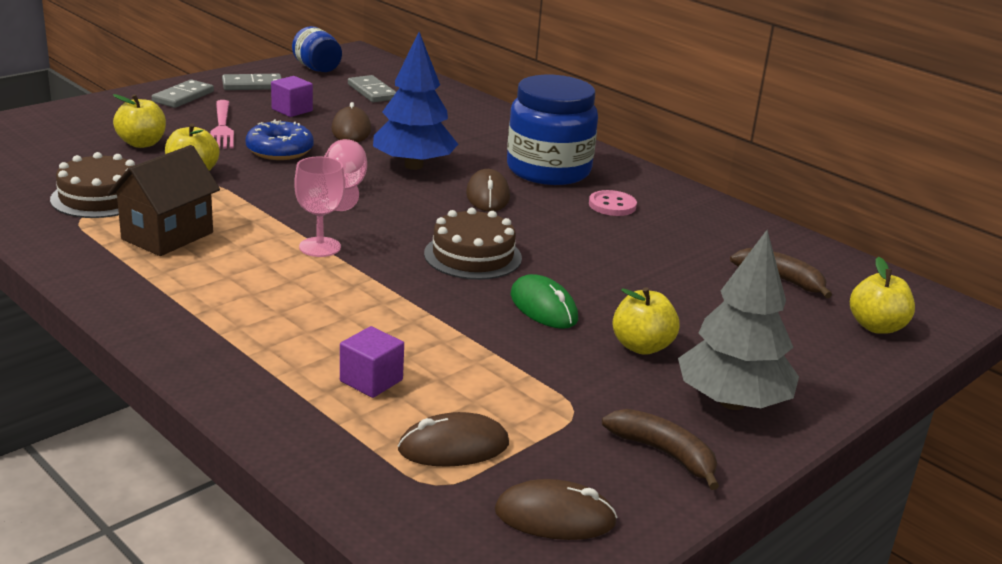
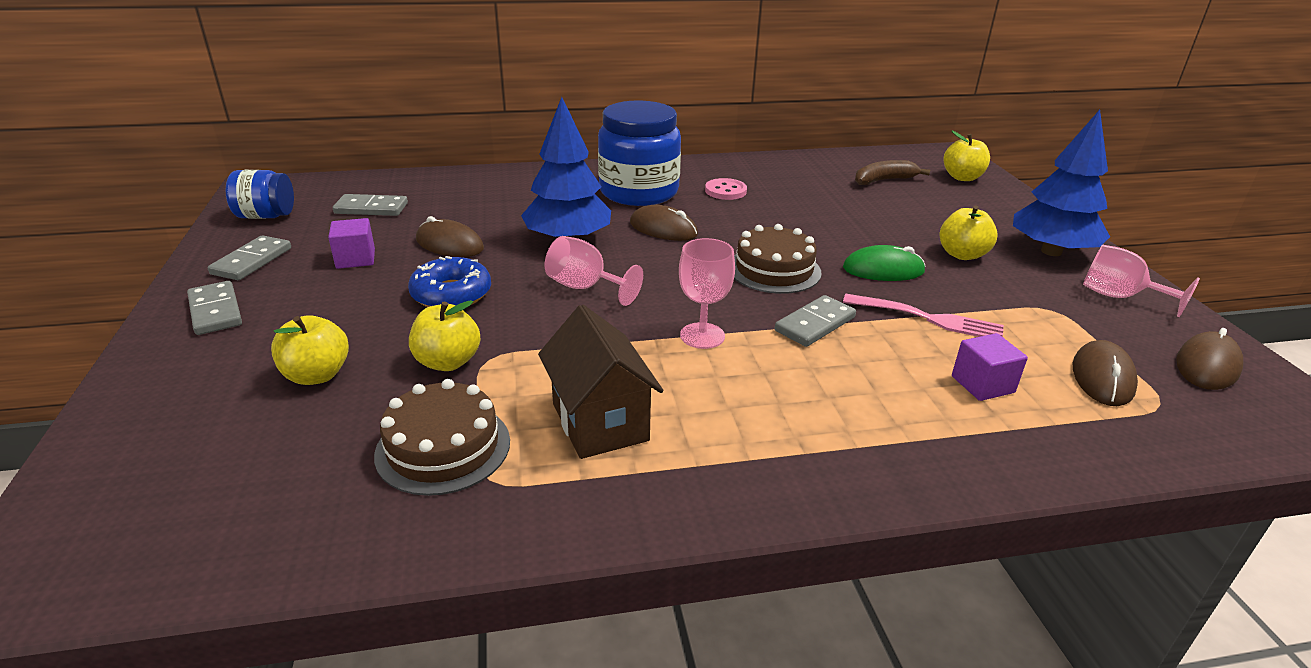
camera: 55 degrees left, 5 degrees up
(222, 127) = (342, 310): pink fork -> pink fork (927, 318)
(392, 289) = (815, 324): none -> grey domino
(664, 454) = (1119, 297): brown banana -> pink goblet
(732, 402) = (1051, 251): grey tree -> blue tree

